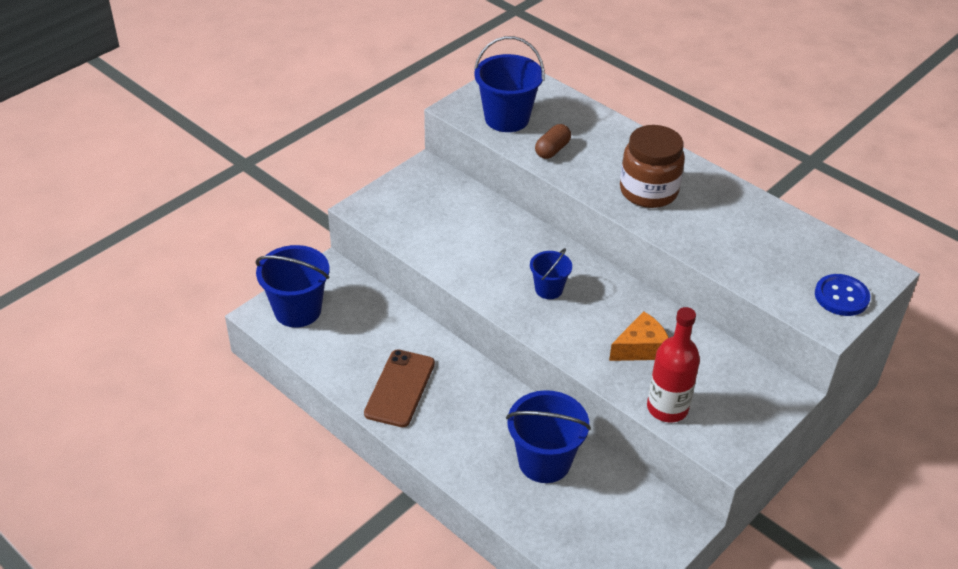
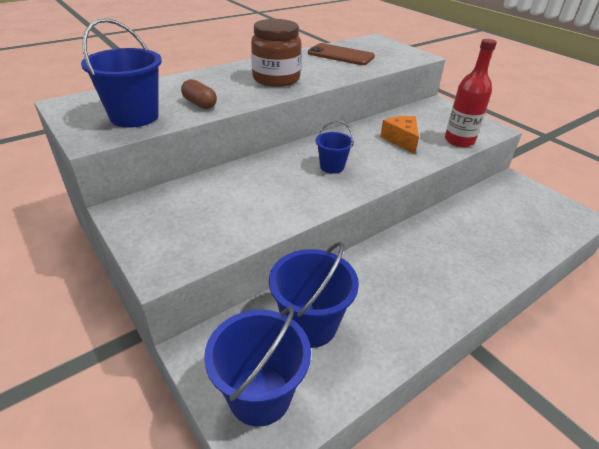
camera: 80 degrees left, 5 degrees down
(400, 388) = (397, 308): brown phone -> brown phone (340, 55)
(544, 461) = (474, 229): blue bucket -> blue bucket (310, 324)
(841, 296) = (396, 49): blue button -> none

